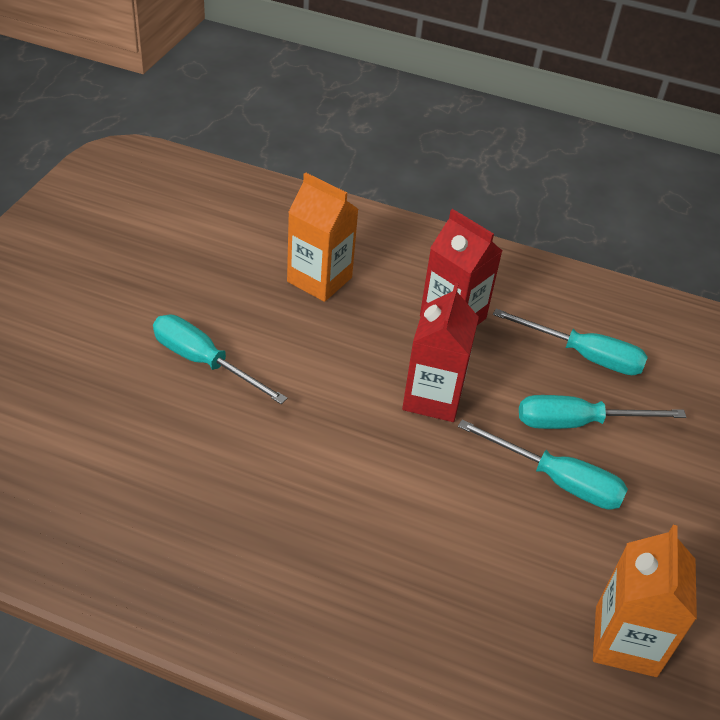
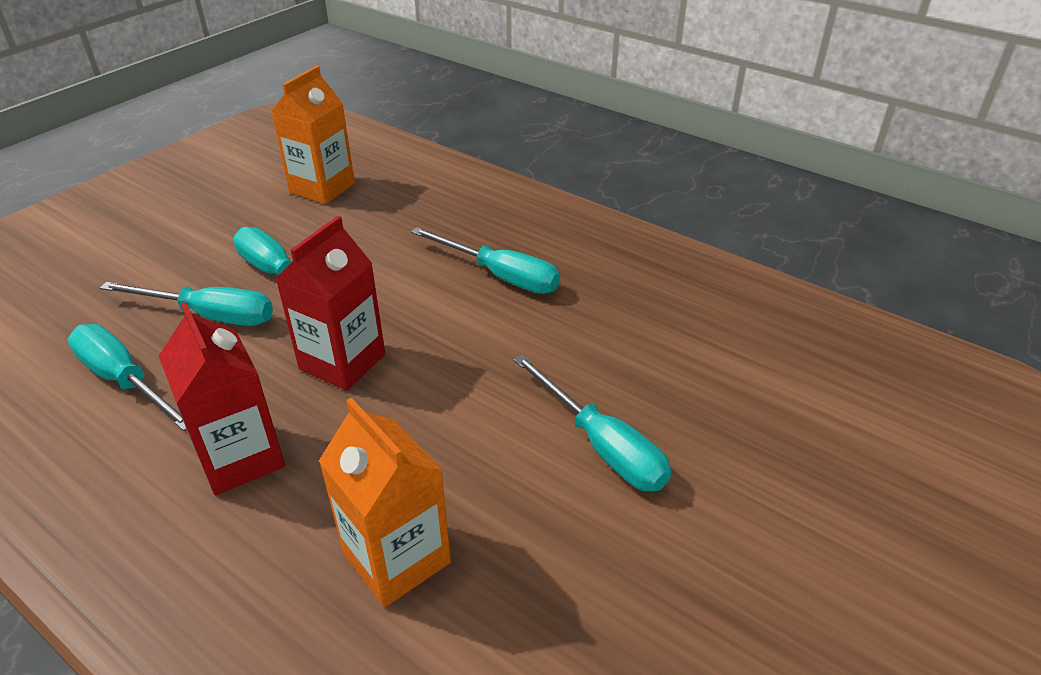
camera: 160 degrees left, 5 degrees down
(336, 522) = (500, 276): none -> turquoise screwdriver

